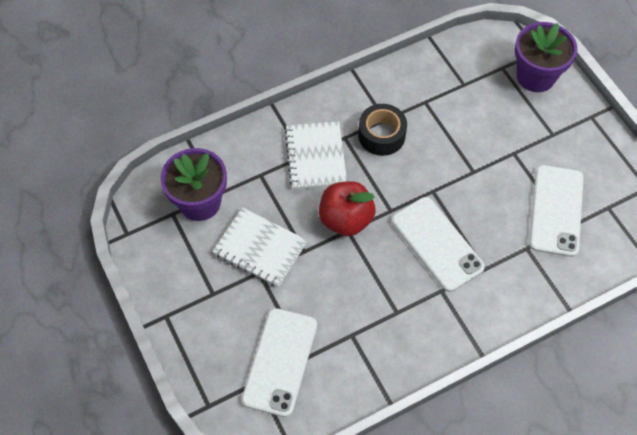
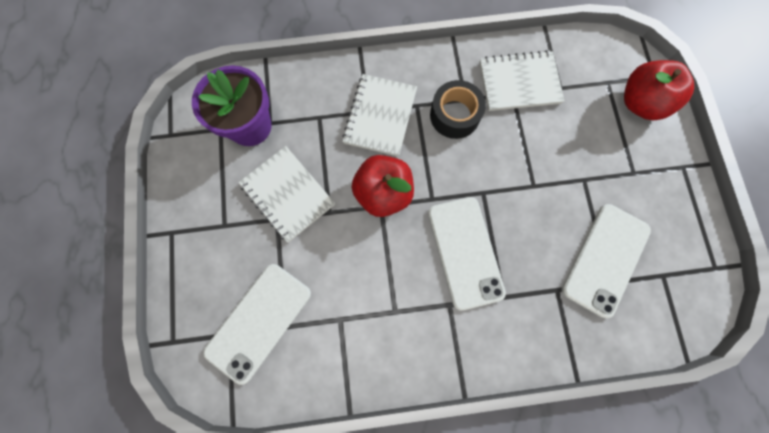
camera: 20 degrees right, 15 degrees up
(426, 91) = (519, 83): none -> white notebook
(535, 76) = (640, 103): purple flower pot -> red apple

